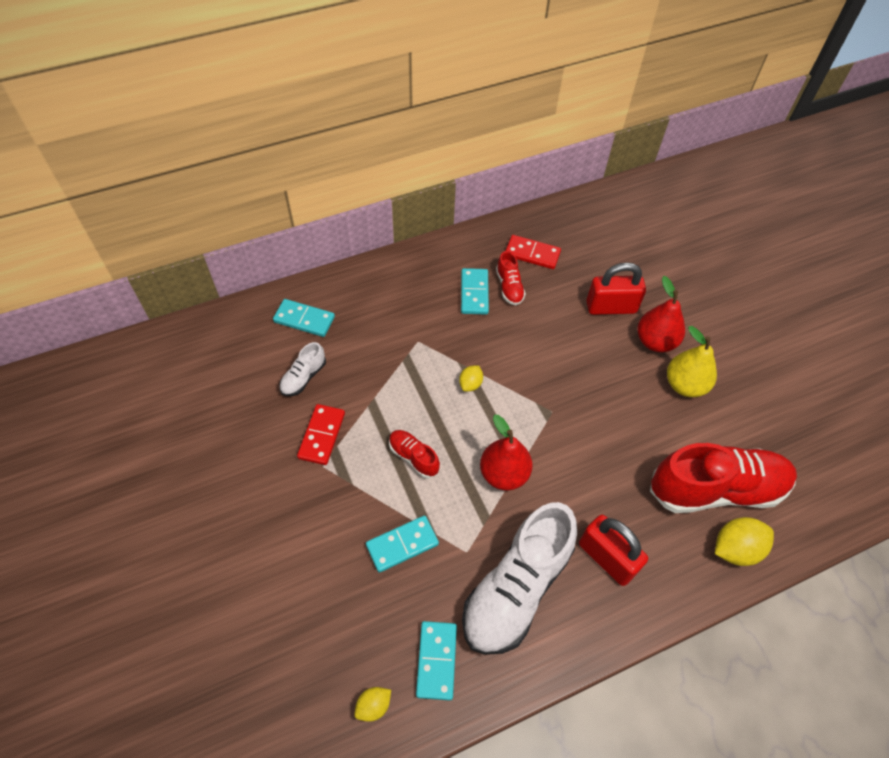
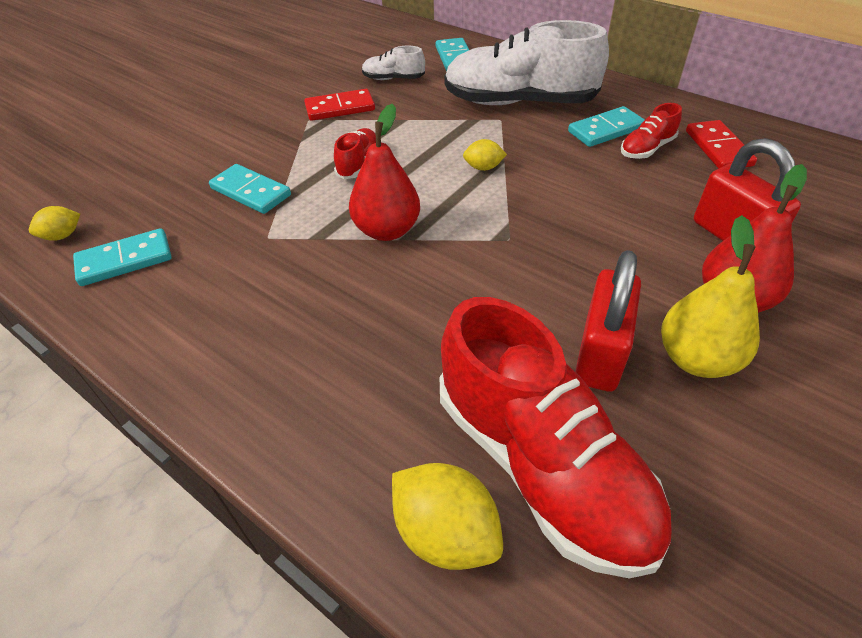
camera: 65 degrees right, 10 degrees down
(373, 706) = (62, 236): yellow lemon -> yellow lemon turned 60 degrees counterclockwise
(516, 588) = (240, 291): white shoe -> white shoe (519, 102)
(607, 558) = (329, 363): red padlock -> red padlock (600, 353)

